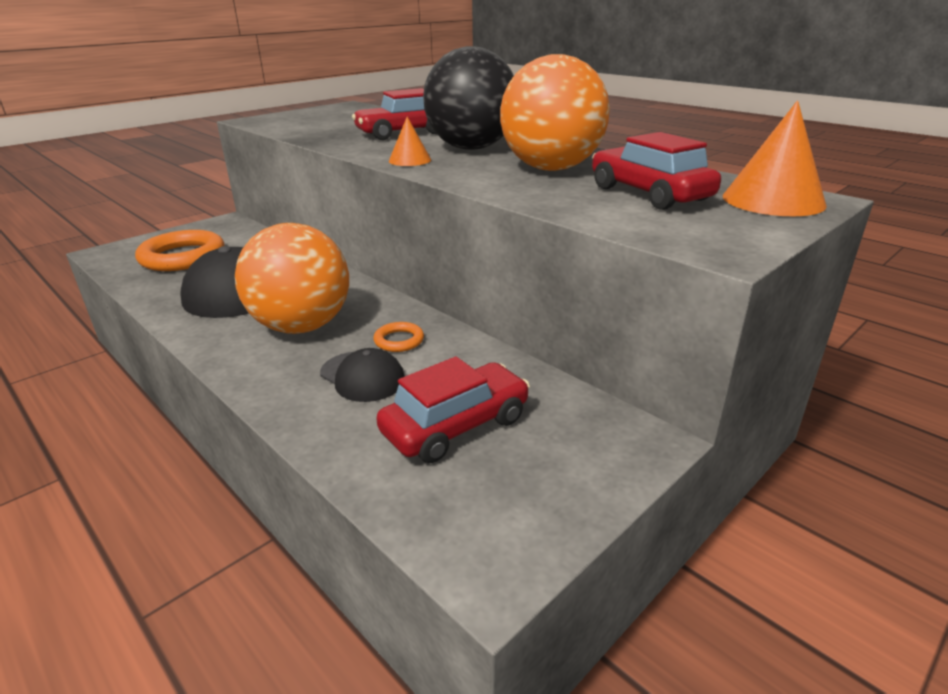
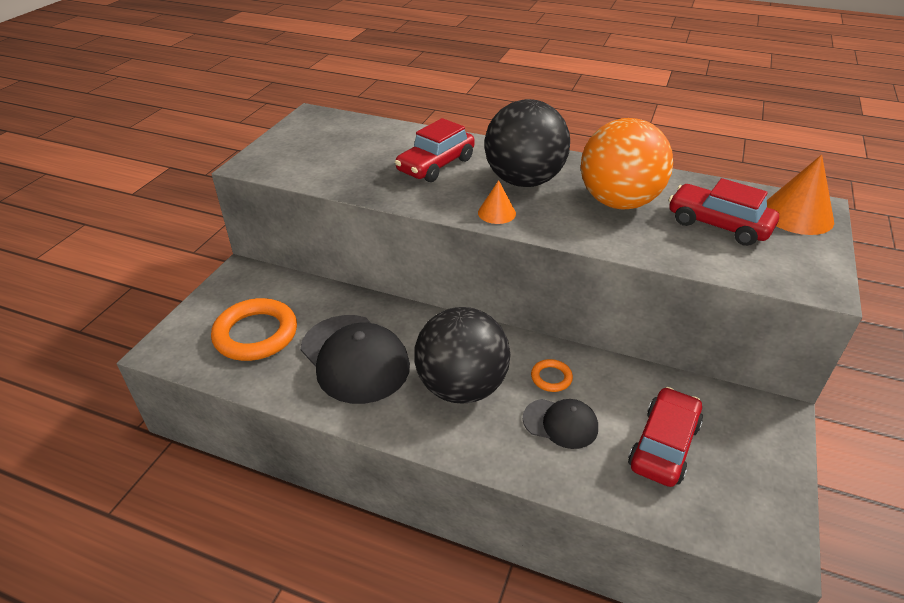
camera: 25 degrees left, 10 degrees up
(302, 326) = (461, 387): orange ball -> black ball

